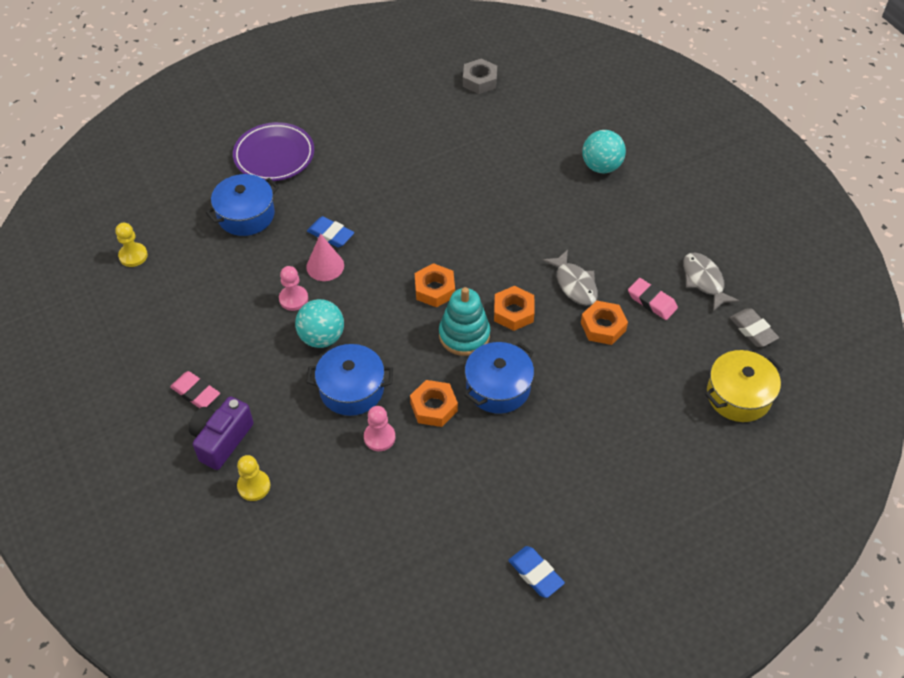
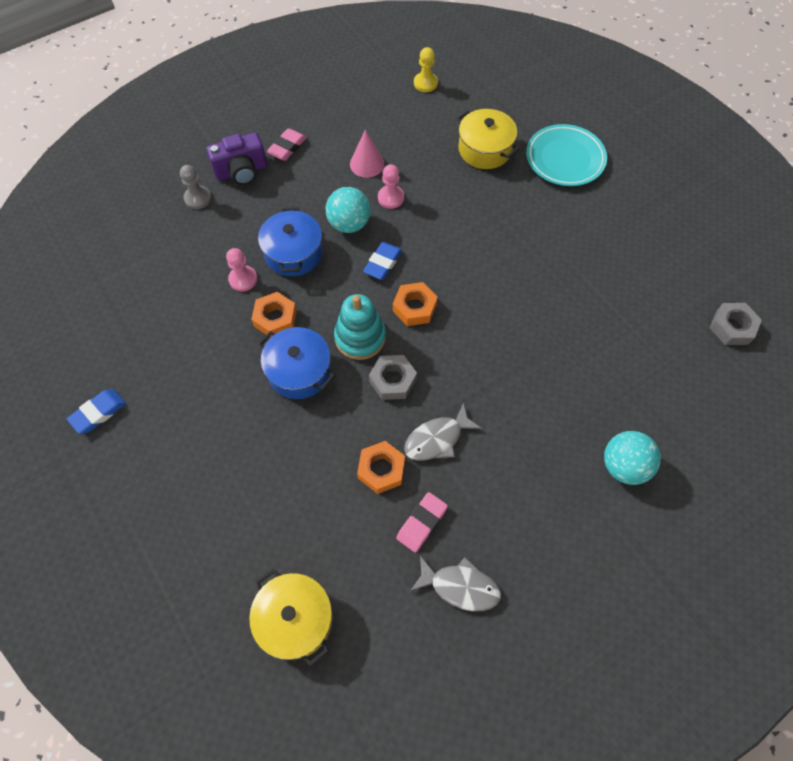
camera: 85 degrees right, 10 degrees up
(221, 440) = (241, 171): purple camera -> purple camera turned 135 degrees clockwise
(246, 215) = (484, 149): blue pot -> yellow pot
(254, 486) = (198, 198): yellow pawn -> grey pawn
(274, 156) = (565, 159): purple plate -> turquoise plate
(325, 266) = (432, 216): pink cone -> pink cone (367, 164)
(330, 235) = (471, 215): blue eraser -> blue eraser (382, 263)
(513, 312) = (393, 380): orange nut -> grey nut
(704, 281) = (460, 586): grey fish -> grey fish turned 45 degrees clockwise
(752, 330) = (390, 644): grey eraser -> none

